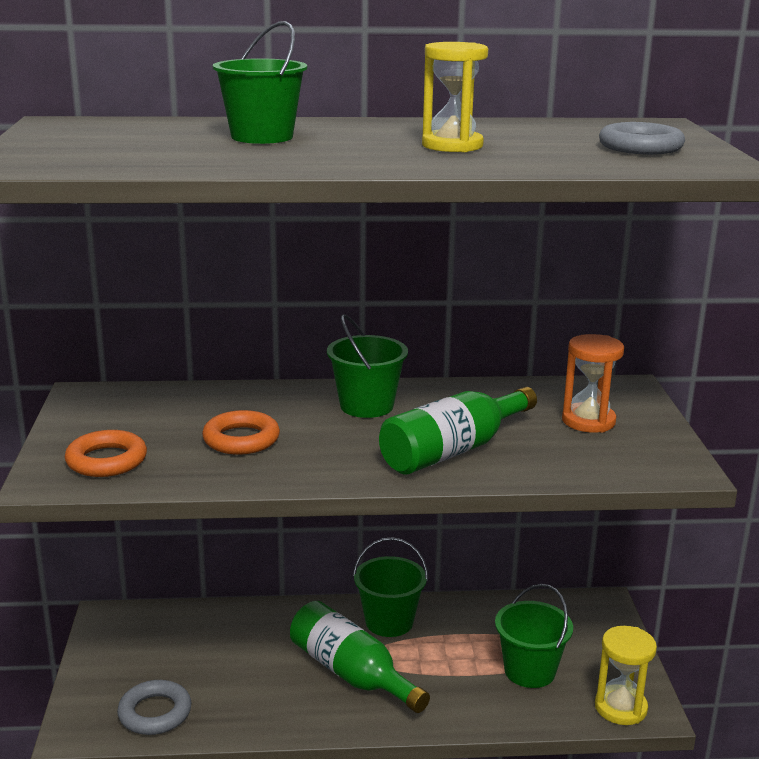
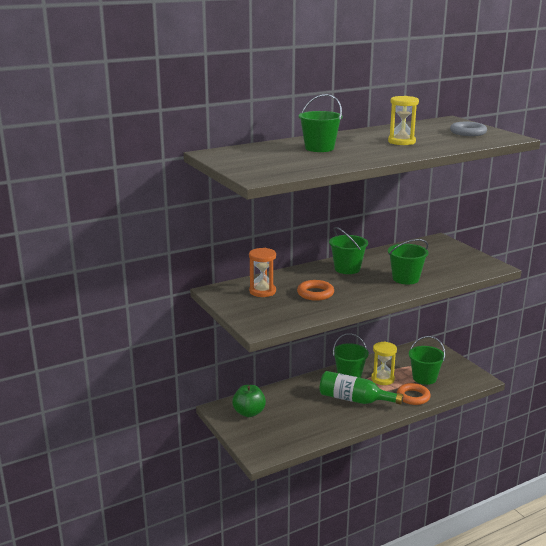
camera: 25 degrees left, 0 degrees up
(106, 460) = (271, 315): orange ring -> orange ring (413, 397)
(146, 640) = (249, 413): none -> green apple
(155, 713) = (286, 439): grey ring -> none
(453, 450) = (405, 279): green bottle -> green bucket
(588, 421) = (441, 256): orange hourglass -> orange hourglass (262, 291)
(620, 708) = (470, 381): yellow hourglass -> yellow hourglass (382, 379)

